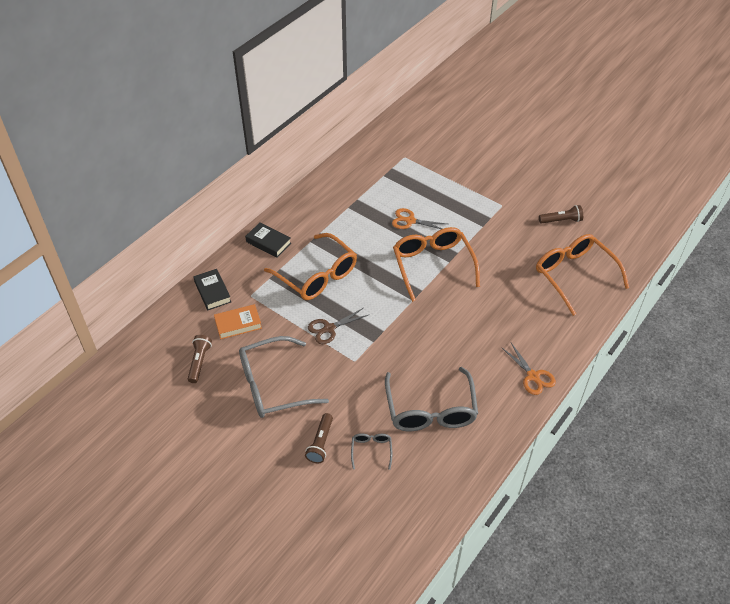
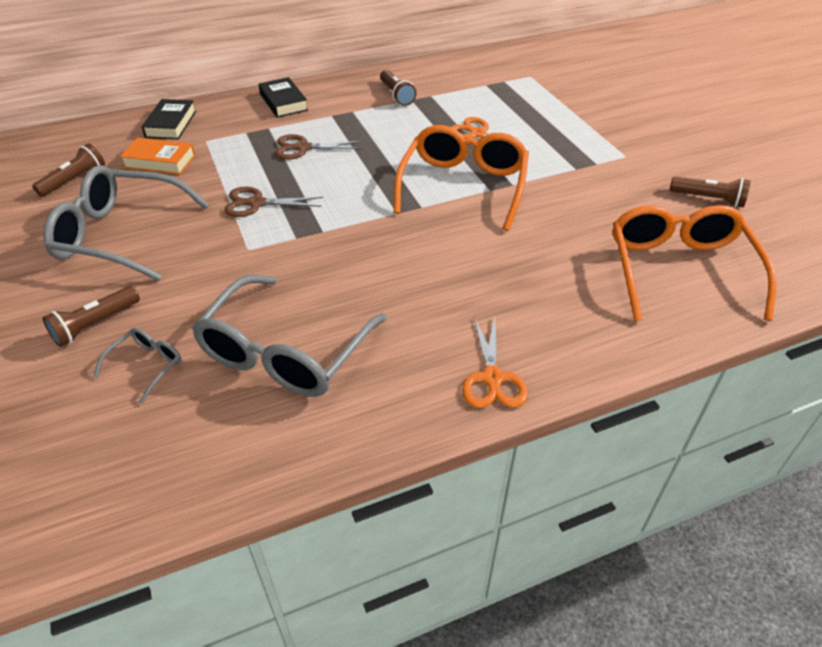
camera: 30 degrees right, 5 degrees down
(317, 276) = (303, 148): orange glasses -> brown scissors
(335, 207) = (396, 95): none -> brown flashlight

